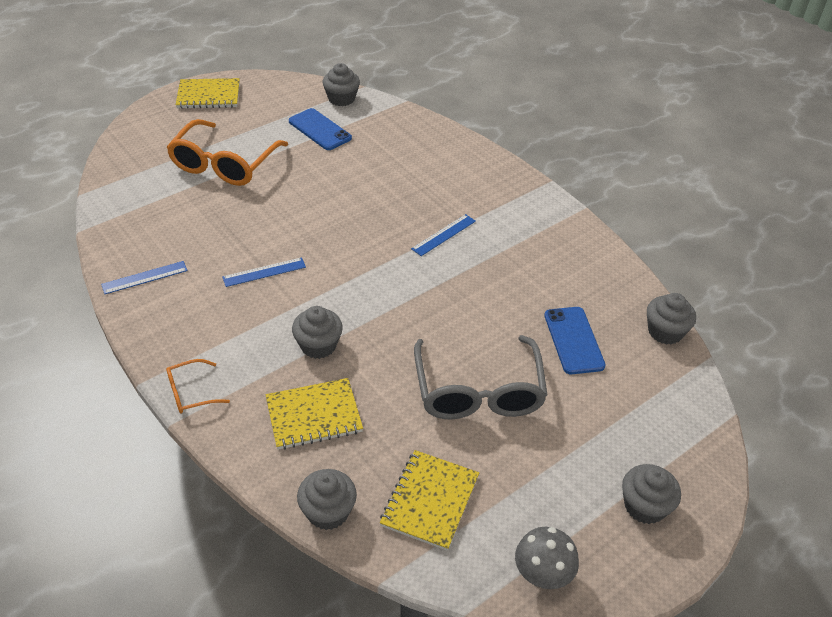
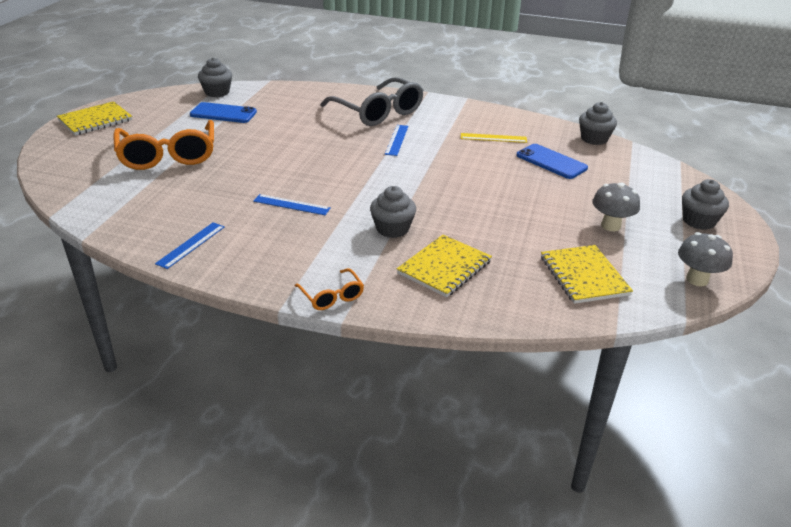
camera: 35 degrees left, 10 degrees down
(191, 393) = (332, 296): orange glasses -> orange glasses turned 60 degrees counterclockwise
(264, 272) = (291, 204): blue ruler -> blue ruler turned 75 degrees clockwise
(328, 512) = (529, 314): grey cupcake -> none
(478, 391) = (532, 208): grey glasses -> grey glasses (378, 112)
(534, 457) = (610, 226): none -> grey mushroom
(548, 278) = (493, 138): none -> yellow ruler

